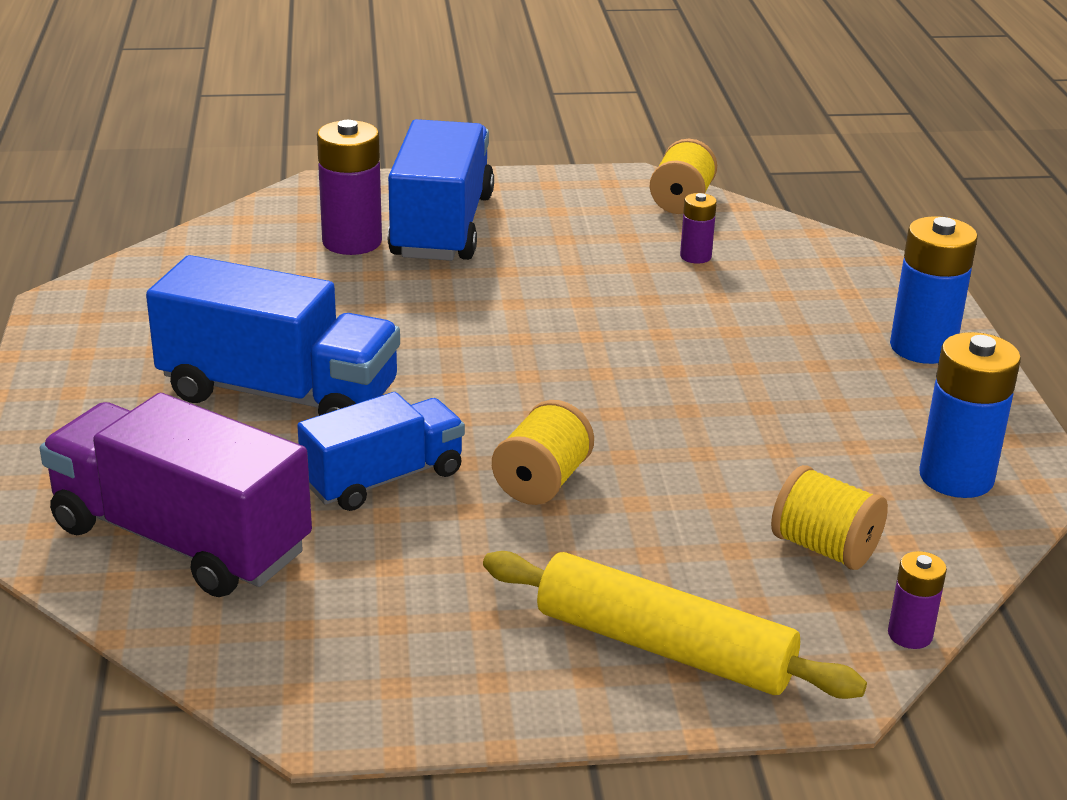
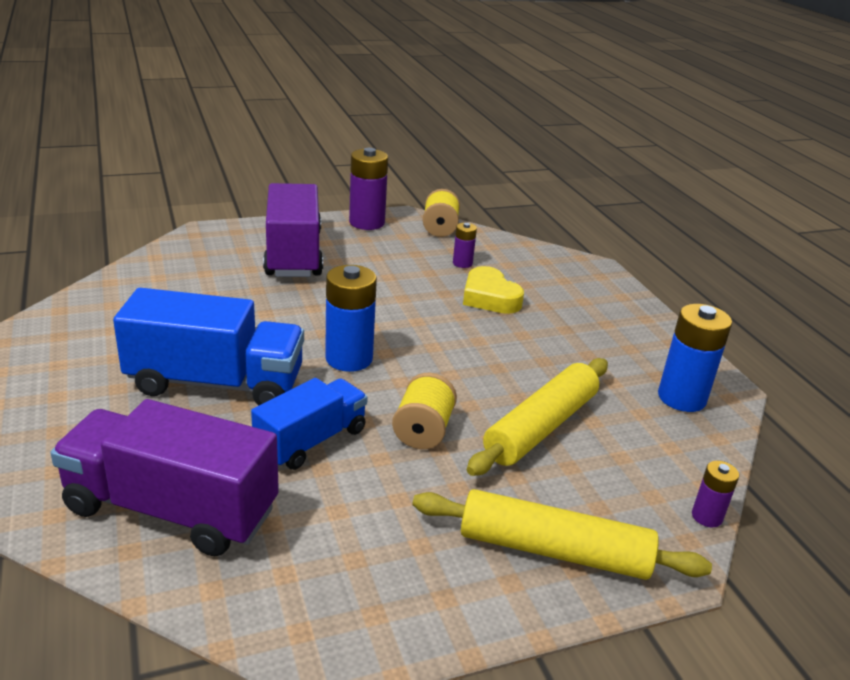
camera: 15 degrees left, 0 degrees up
(352, 242) = (236, 268): purple battery -> purple battery (367, 222)
(442, 226) = (293, 254): blue truck -> purple truck
(715, 494) = (540, 427): none -> yellow rolling pin
(717, 310) = (490, 297): none -> yellow heart
(824, 548) = (625, 458): yellow spool -> none
(922, 348) = (622, 312): blue battery -> blue battery (349, 358)

